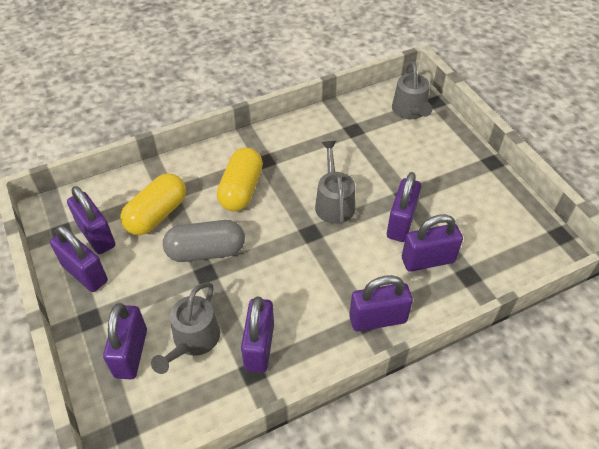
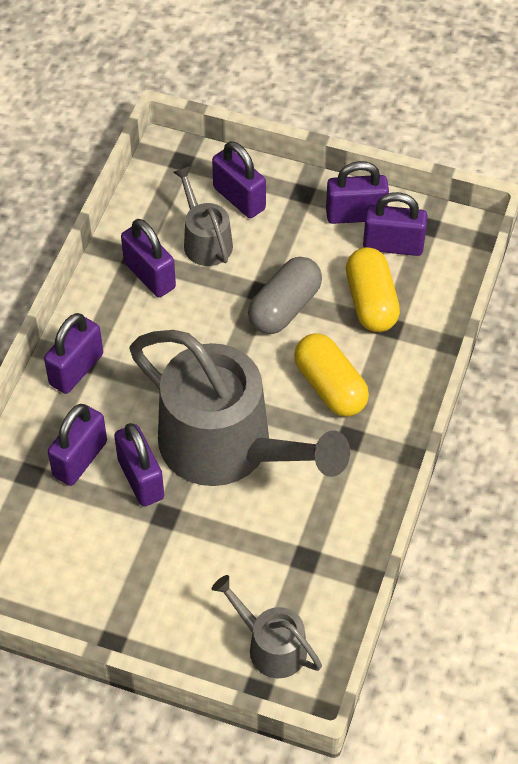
camera: 135 degrees right, 5 degrees up
(334, 203) = (227, 447): grey watering can -> grey watering can, size x2.10

